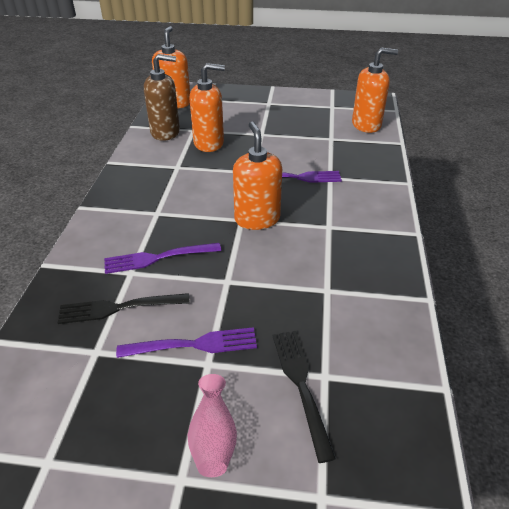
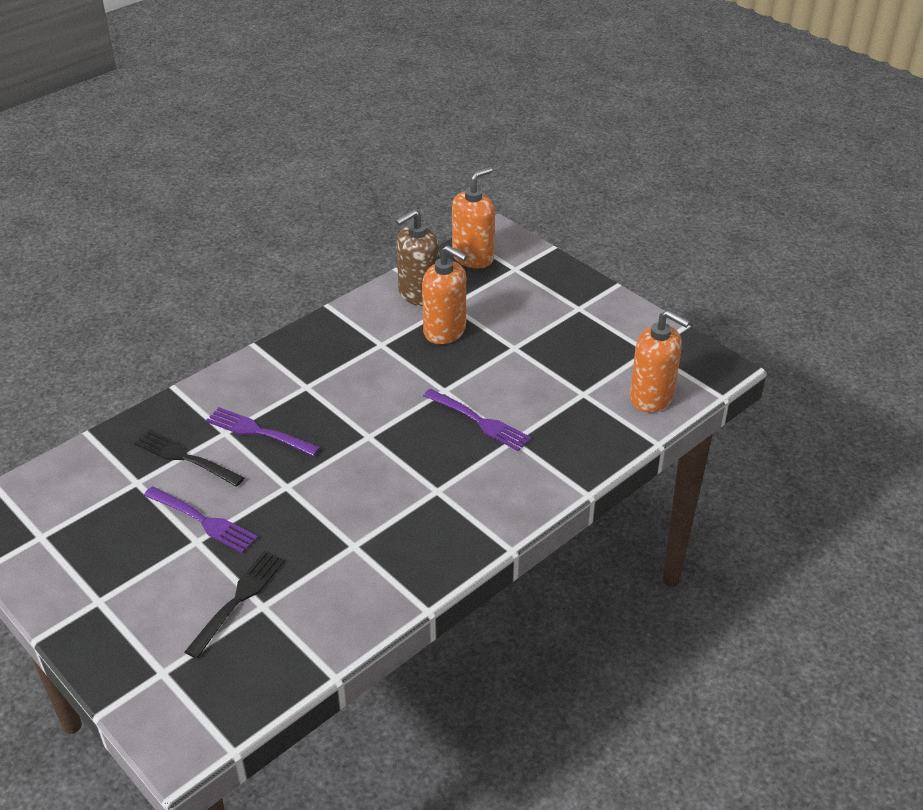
camera: 40 degrees right, 0 degrees up
(165, 132) = (419, 294): brown soap dispenser -> brown soap dispenser turned 105 degrees clockwise
(213, 437) = (144, 591): pink vase -> none
(257, 219) = (383, 443): orange soap dispenser -> none

